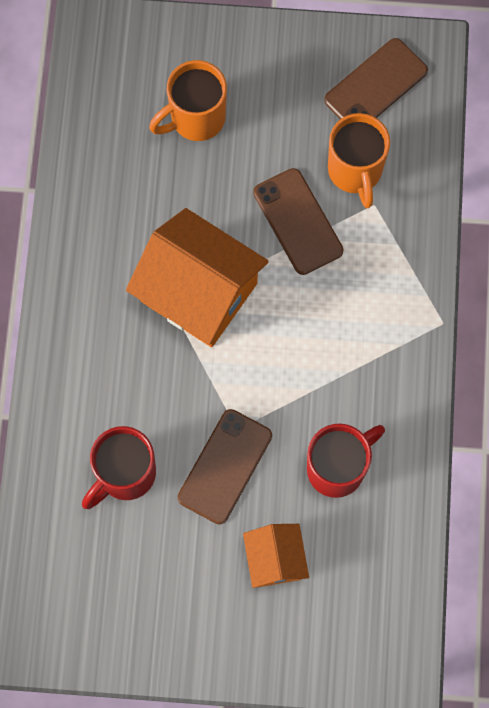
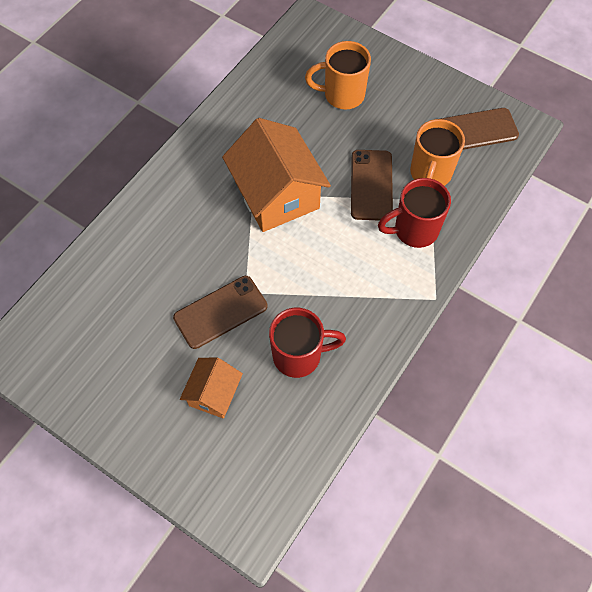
camera: 30 degrees right, 10 degrees down
(125, 475) = (150, 281): red mug -> red mug (414, 230)

